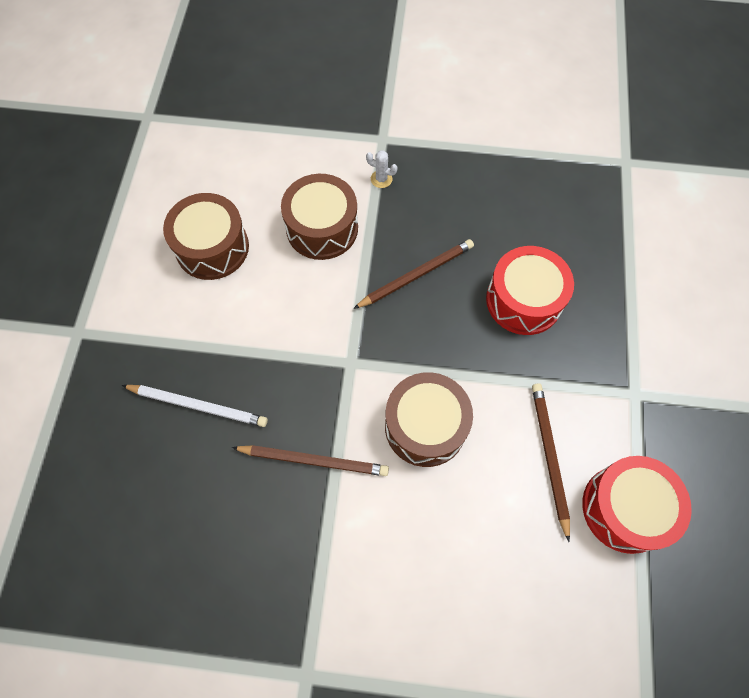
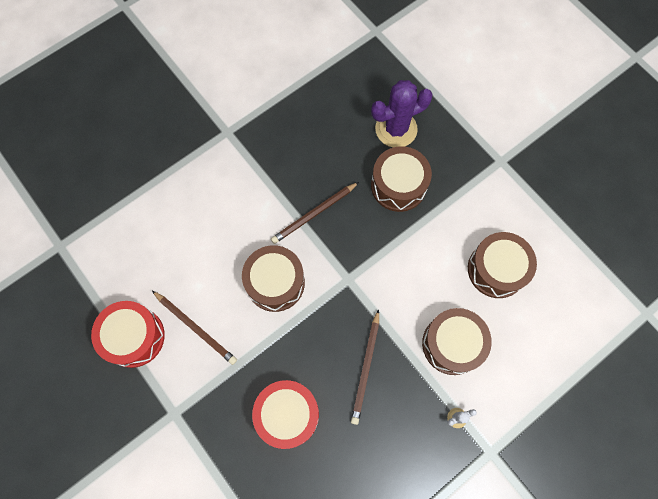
camera: 135 degrees right, 5 degrees up
(124, 470) = (396, 129): none -> purple cactus
(198, 405) = (398, 185): white pencil -> brown drum

